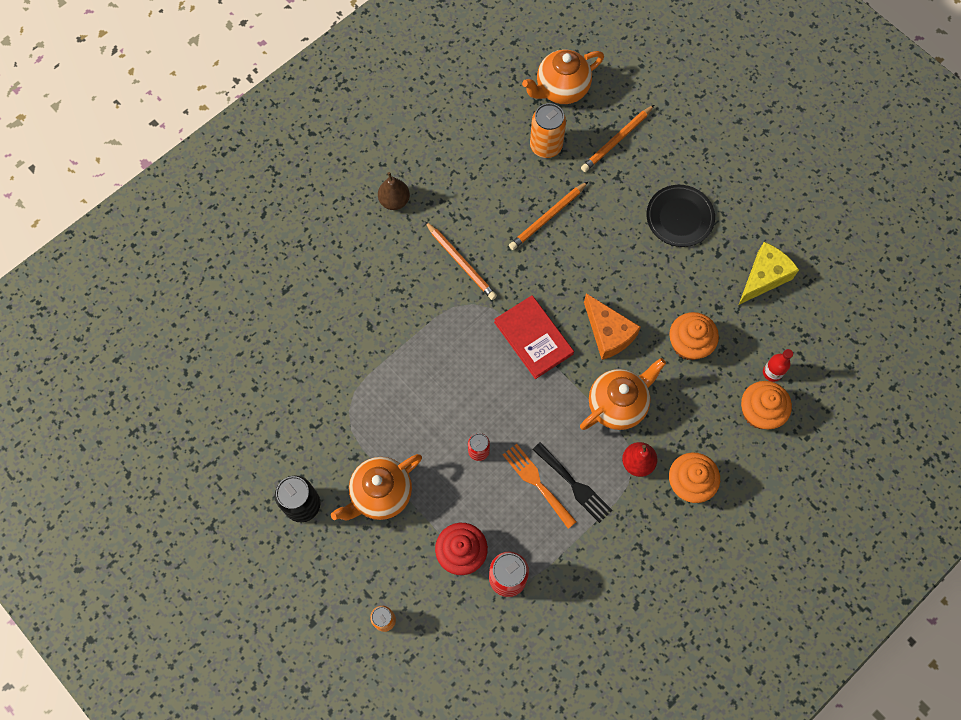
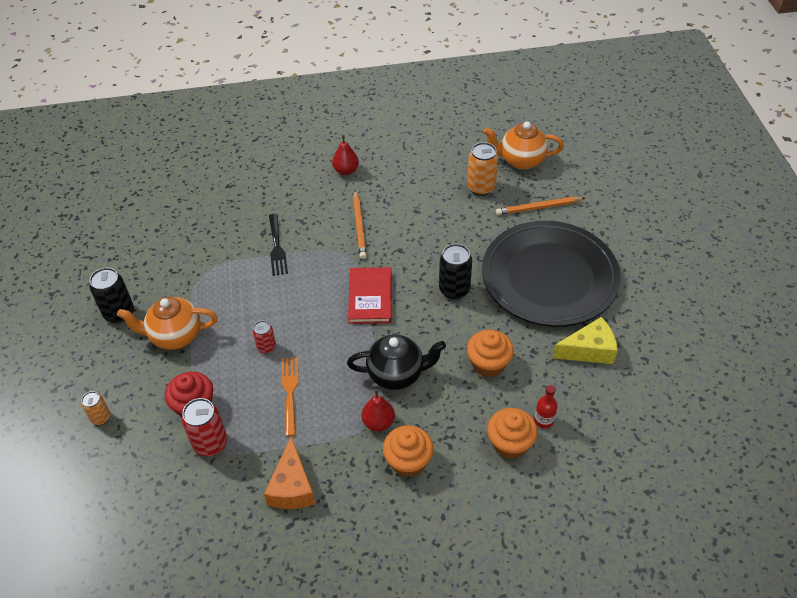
camera: 35 degrees right, 20 degrees down
(394, 201) = (346, 170): brown pear -> red pear
(547, 217) = (445, 229): orange pencil -> none
(574, 485) = (316, 409): black fork -> black fork (277, 247)
(604, 283) = (454, 290): none -> black can
(608, 333) = (429, 323): orange cheese -> orange cheese (292, 487)
(618, 404) = (397, 374): orange teapot -> black teapot
(679, 217) = (549, 277): black plate -> black plate, size x2.17

